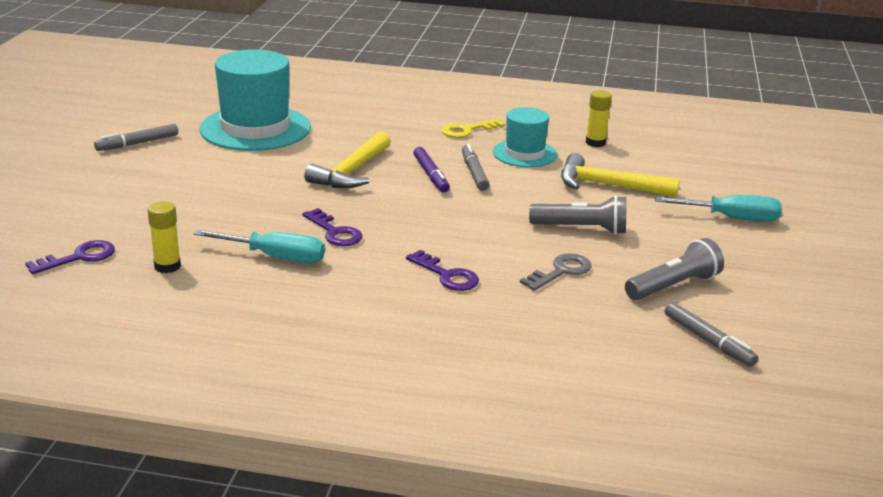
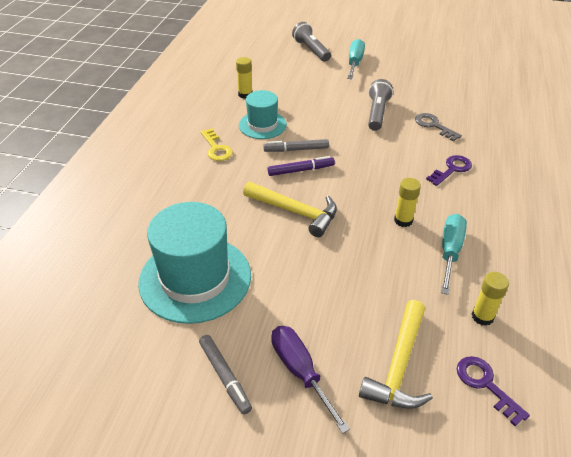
camera: 85 degrees left, 15 degrees up
(130, 172) = (301, 372): none -> purple screwdriver
(335, 232) = (403, 220): purple key -> yellow glue stick
(609, 186) = (314, 97): yellow hammer -> yellow hammer (399, 365)
(673, 286) = (439, 91): grey flashlight -> grey flashlight (311, 50)
(708, 341) = (491, 89): grey marker -> none

